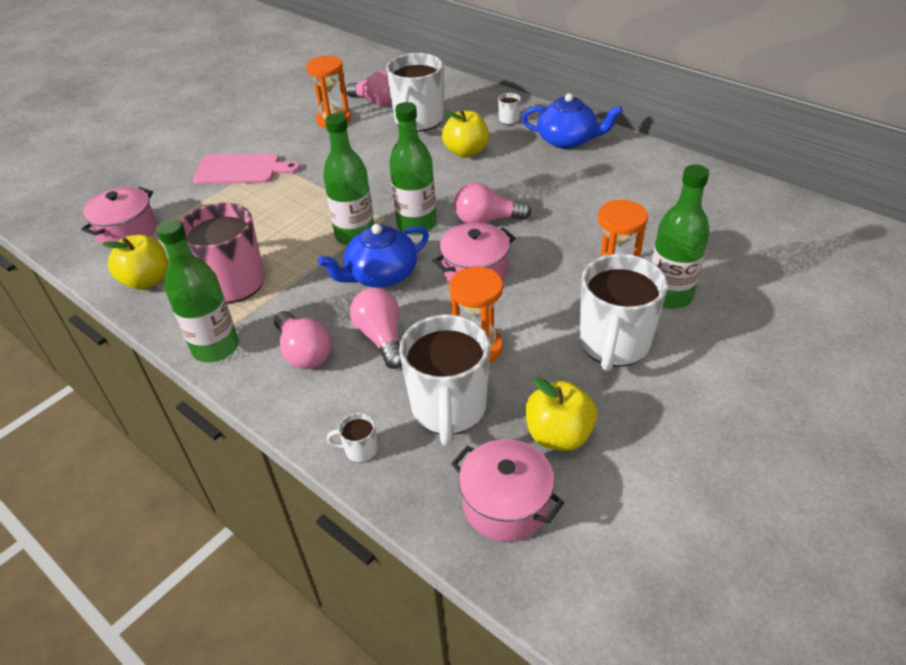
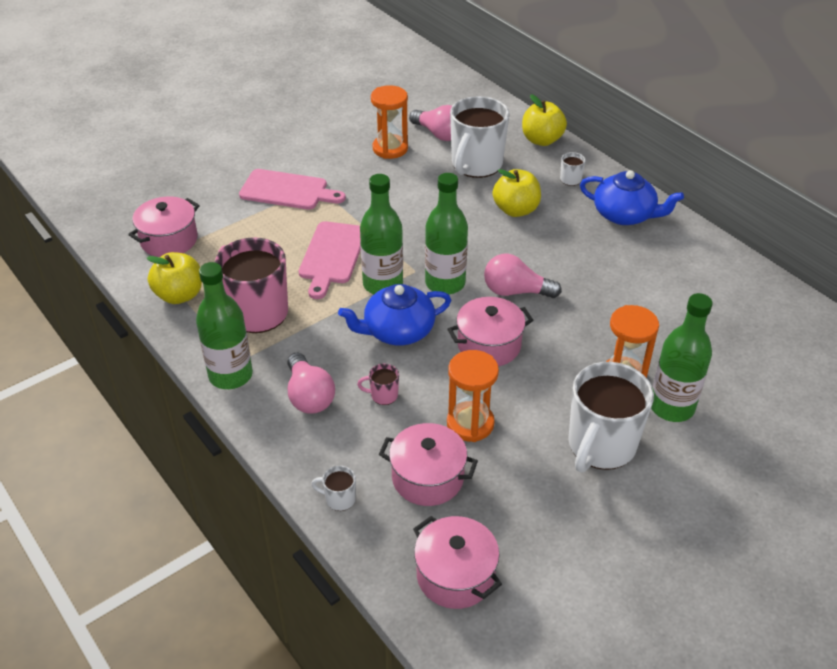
camera: 10 degrees right, 0 degrees up
(298, 219) = (332, 256): none -> pink cutting board
(381, 337) = (383, 395): pink light bulb -> pink mug
(448, 409) = (427, 478): white mug -> pink pot
(558, 435) = (521, 522): yellow apple -> yellow apple (541, 140)

